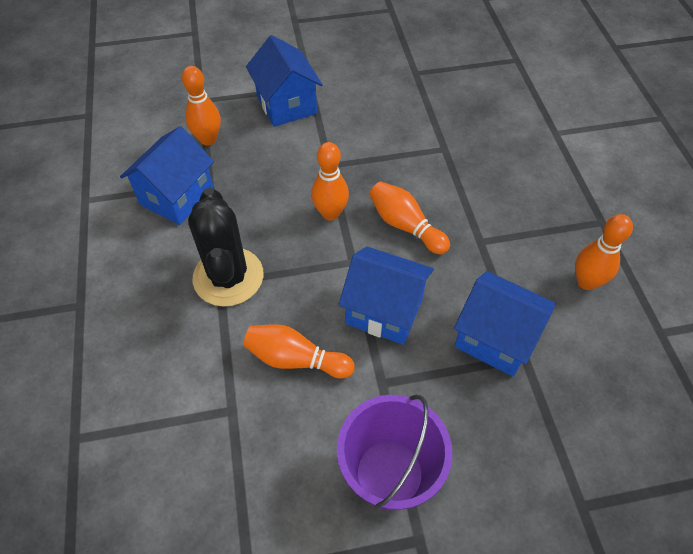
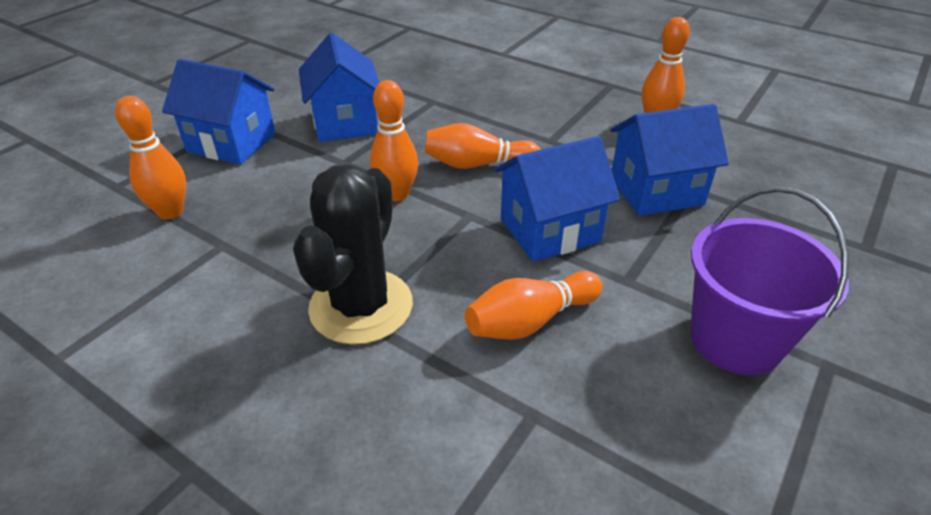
camera: 45 degrees left, 15 degrees down
(177, 196) = (196, 279): blue house -> blue house (345, 122)
(228, 277) = (361, 306): black cactus -> black cactus turned 75 degrees clockwise

